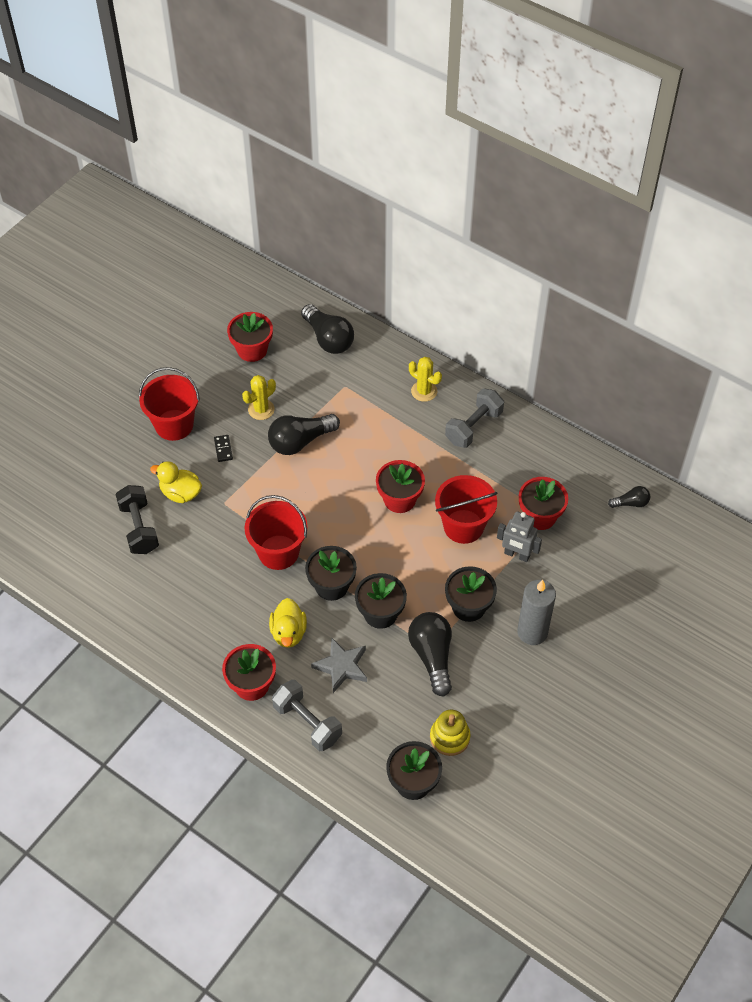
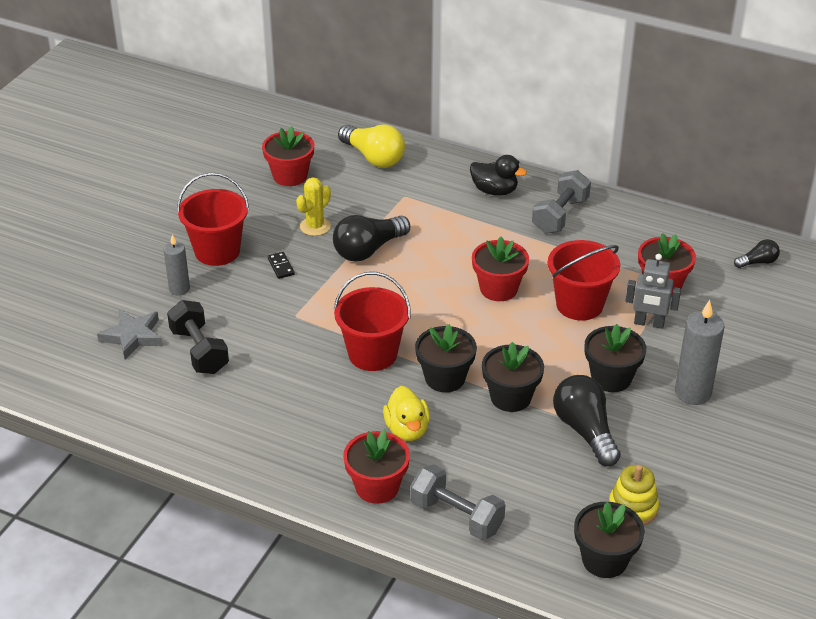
camera: 10 degrees left, 15 degrees down
(135, 461) = (179, 289): none -> grey candle
(180, 493) = (241, 312): yellow duck -> none
(328, 339) = (373, 157): black light bulb -> yellow light bulb
(341, 666) = (481, 454): grey star -> grey star (132, 336)
(424, 391) = (494, 191): yellow cactus -> black duck

